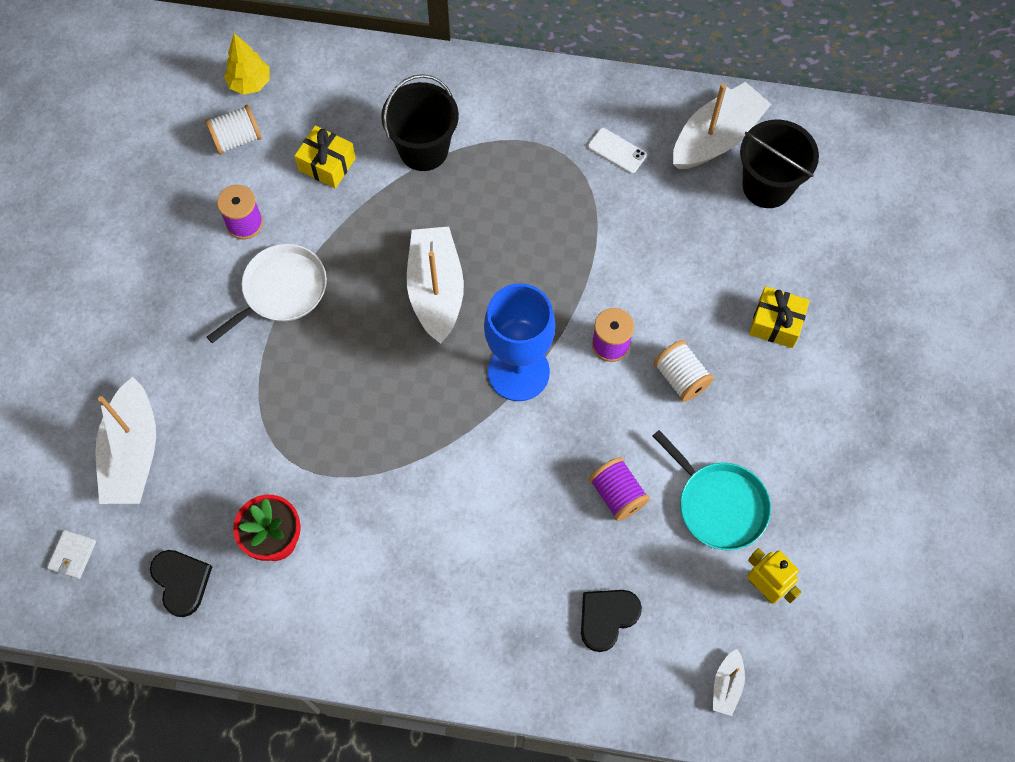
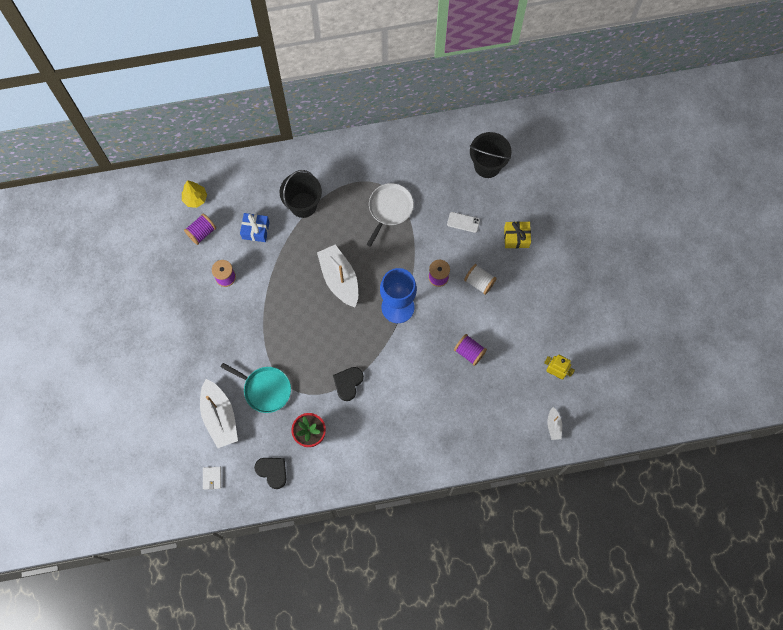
camera: 20 degrees left, 5 degrees up
(237, 139) = (201, 232): white spool -> purple spool
(281, 290) = (260, 306): white pan -> white pan (389, 209)
(327, 164) = (255, 230): yellow gift -> blue gift
(607, 618) = (486, 414): black heart -> black heart (348, 383)
(617, 151) = (404, 172): white phone -> white phone (463, 222)
(716, 137) = (452, 147): white boat -> none
(719, 504) = (520, 340): turquoise pan -> turquoise pan (265, 389)

